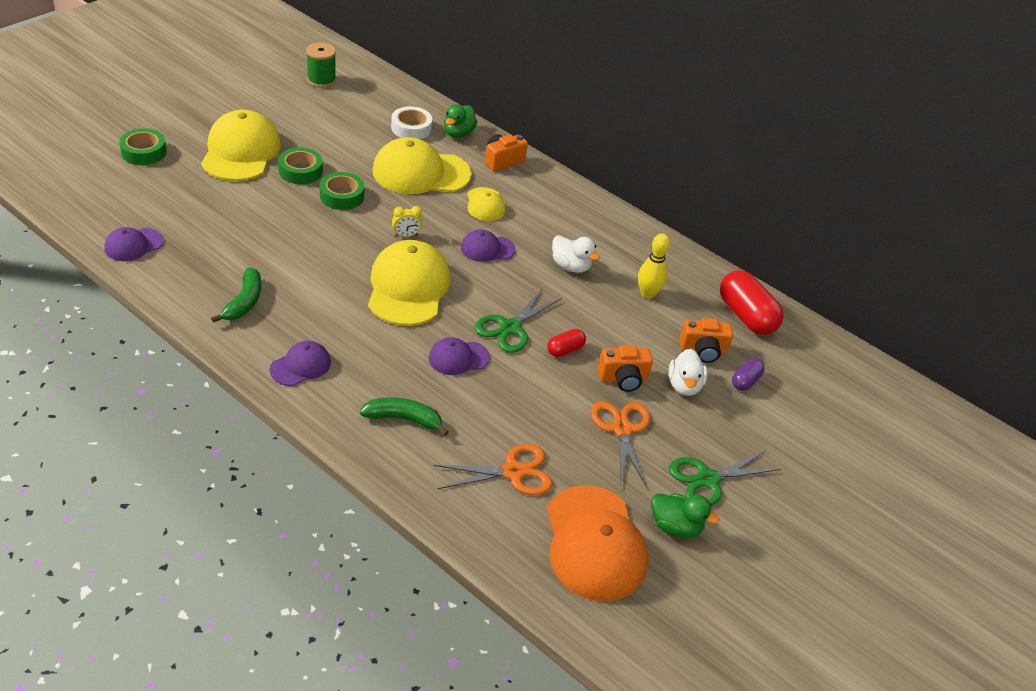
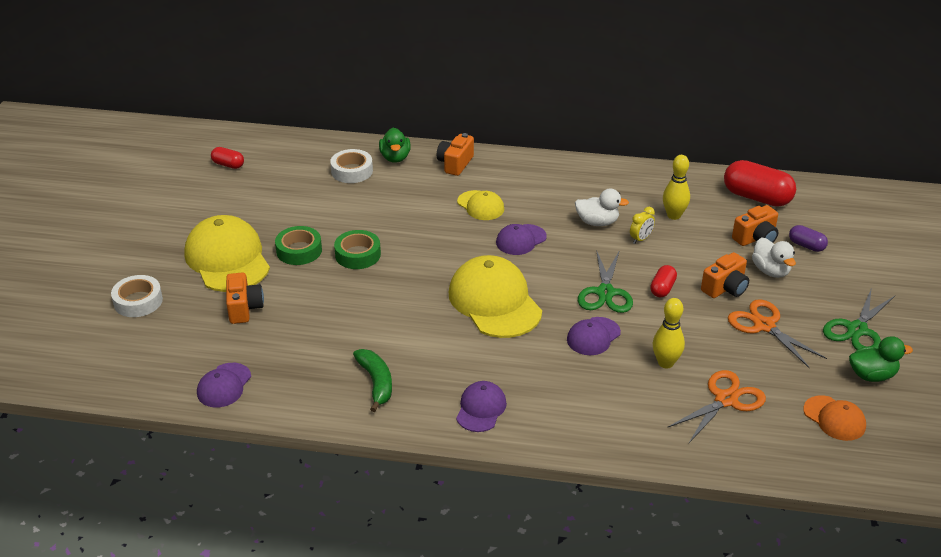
camera: 25 degrees left, 5 degrees down
(144, 152) = (138, 301): green tape -> white tape
(211, 195) = (244, 308): none -> orange camera
(321, 80) = (228, 165): green spool -> red capsule
(404, 419) = (605, 405): green banana -> none
(406, 235) = (446, 261): yellow clock -> yellow clock (640, 239)
(421, 173) = (401, 204): yellow cap -> none
(495, 412) = (665, 363): none -> yellow bowling pin
(594, 543) = (834, 418): orange cap -> orange cap, size x0.52
(745, 381) = (806, 245): purple capsule -> purple capsule turned 60 degrees counterclockwise

